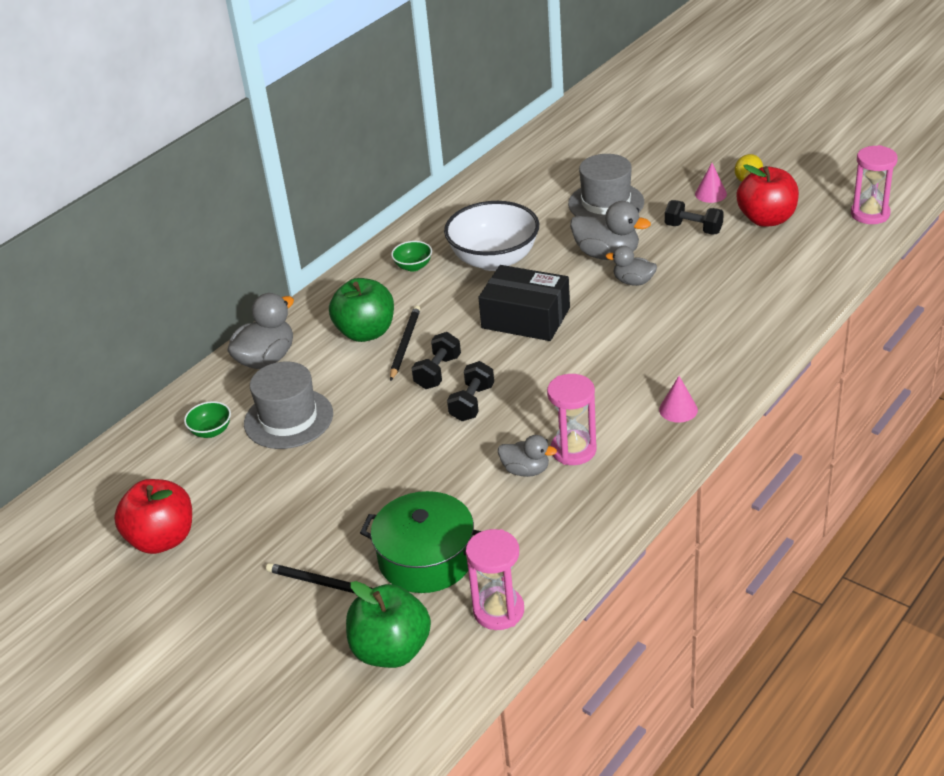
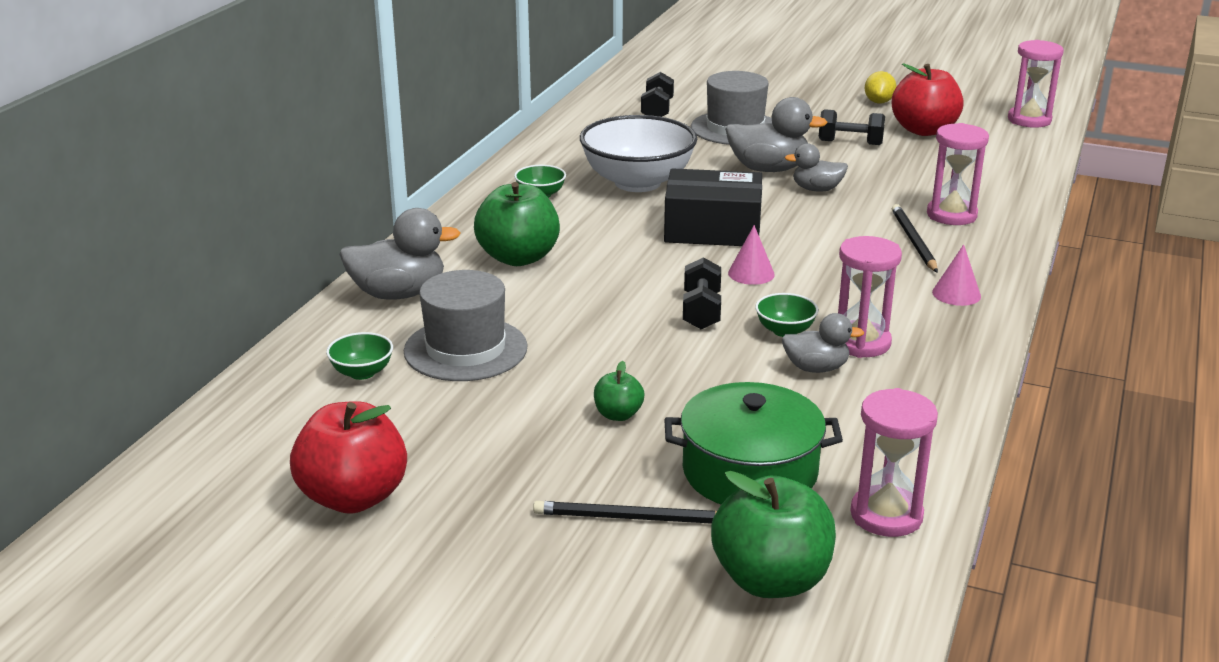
camera: 20 degrees left, 10 degrees down
(266, 359) = (399, 294): grey duck -> grey duck turned 60 degrees clockwise
(363, 494) = (618, 415): none -> green apple
(405, 344) = (577, 264): black pencil -> black pencil (913, 241)
(438, 372) = (637, 286): black dumbbell -> black dumbbell (657, 110)
(523, 430) = (785, 331): none -> green bowl
(710, 194) = (847, 114): pink cone -> pink cone (751, 273)
(728, 323) = (951, 215): none -> pink hourglass

